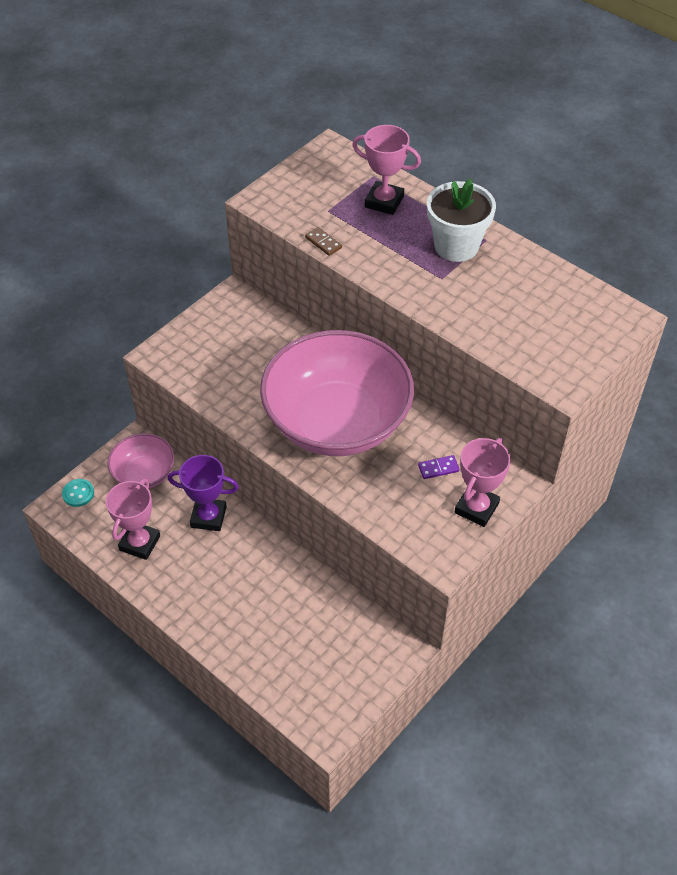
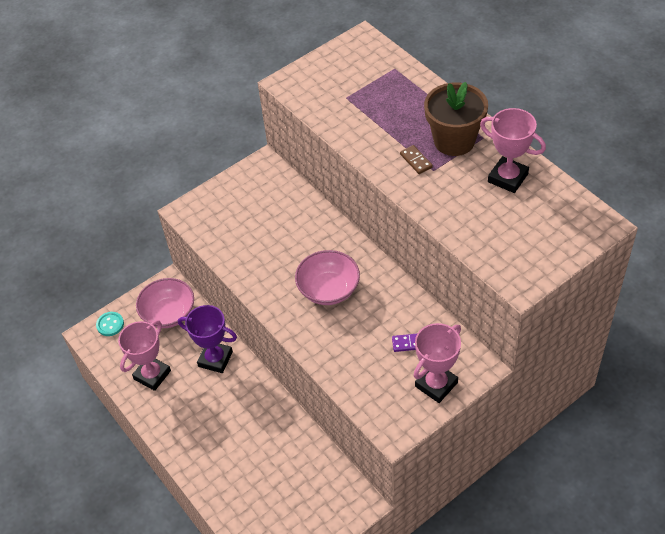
camera: 15 degrees right, 0 degrees up
(323, 243) = (334, 127): brown domino -> brown domino (416, 161)
(337, 422) = (328, 289): pink bowl -> pink bowl, size x0.48
(384, 202) = (398, 93): pink trophy -> pink trophy (507, 178)
(456, 246) = (454, 141): white flower pot -> brown flower pot

